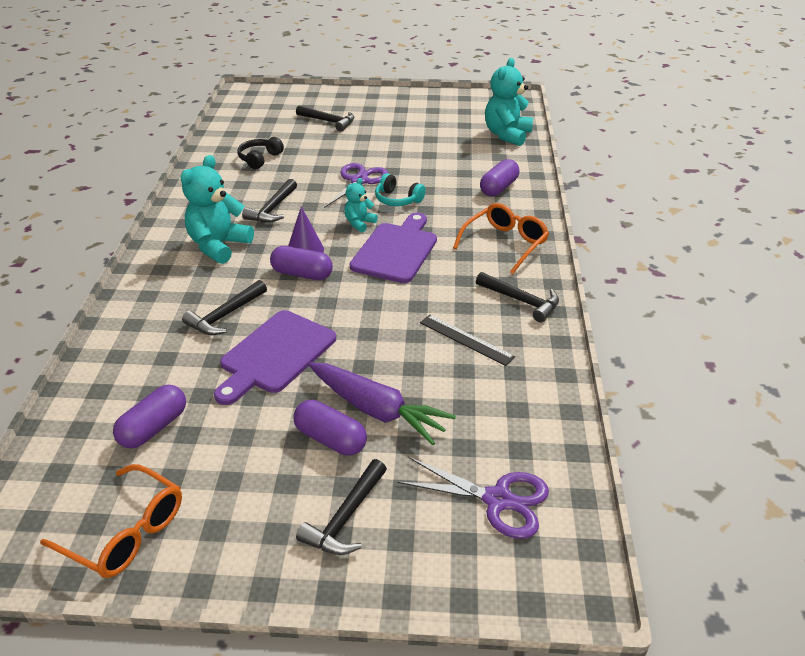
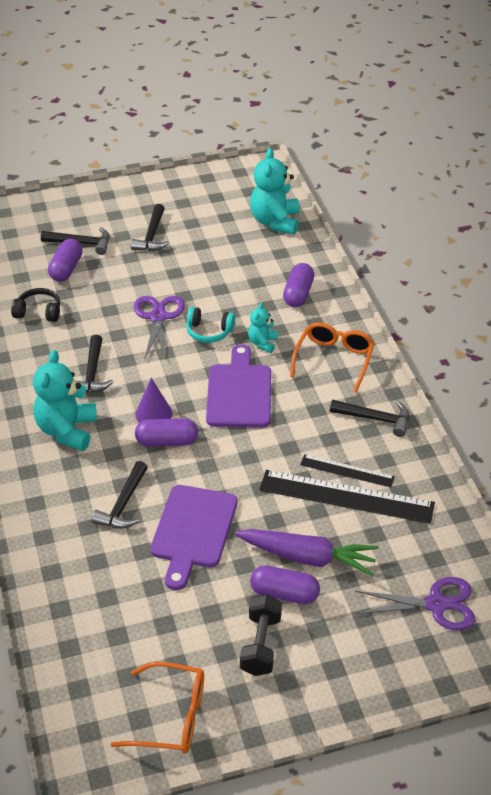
camera: 20 degrees left, 5 degrees up
(154, 427) = (133, 627): purple capsule -> purple capsule (66, 269)
(259, 159) = (38, 312): black headphones -> black headphones turned 90 degrees clockwise
(272, 484) = (260, 645): none -> black dumbbell
(345, 517) = (332, 653): black hammer -> black hammer (152, 235)
(359, 223) = (187, 369): turquoise teddy bear -> turquoise teddy bear (262, 343)
(452, 363) = (346, 497): none -> black ruler

